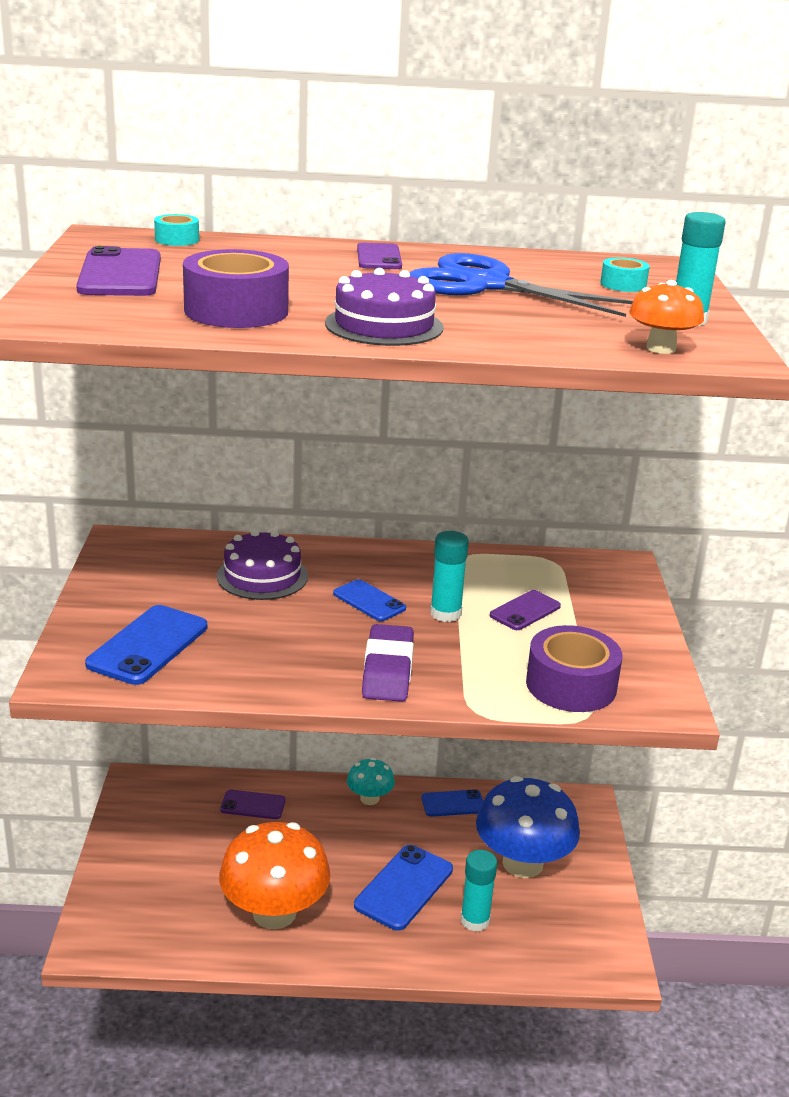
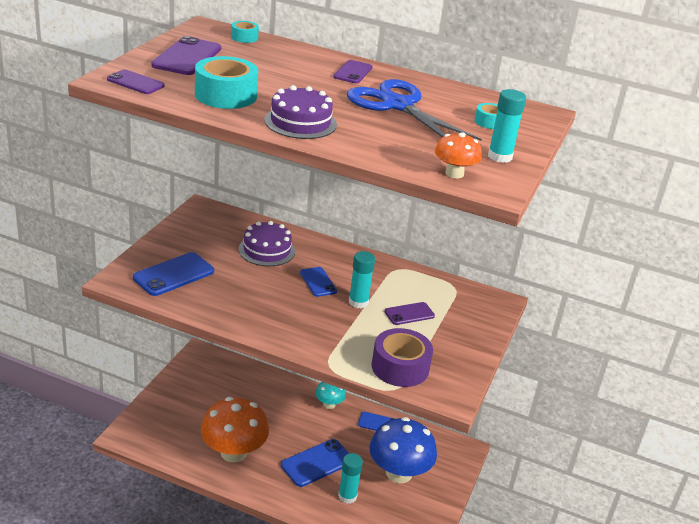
camera: 20 degrees right, 5 degrees up
(236, 311) = (226, 95): purple tape -> turquoise tape
(253, 805) = (258, 387): purple phone -> purple phone (135, 83)
(387, 670) = (296, 327): purple eraser -> none

